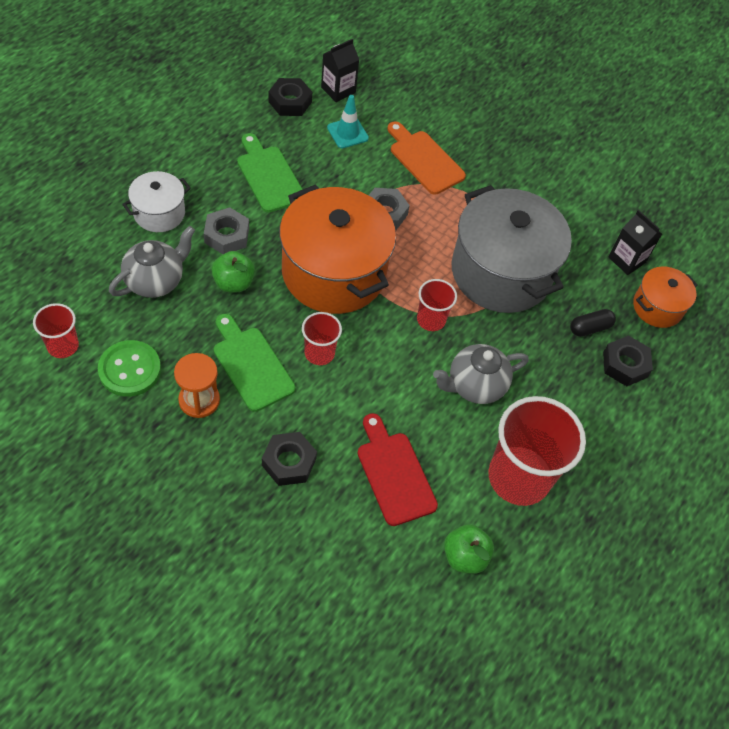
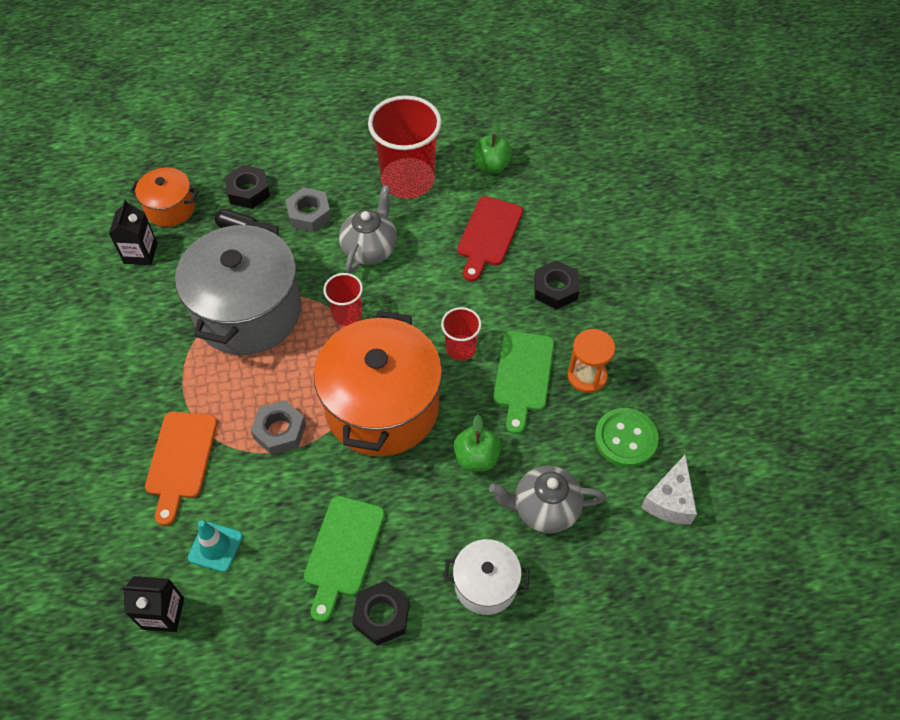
camera: 130 degrees left, 0 degrees up
(63, 346) = (670, 500): red cup -> white cheese
(227, 235) = (442, 511): grey nut -> grey nut (309, 214)
(290, 102) = (229, 635): black nut -> black nut (381, 615)
(475, 385) = (370, 249): grey teapot -> grey teapot turned 90 degrees counterclockwise

